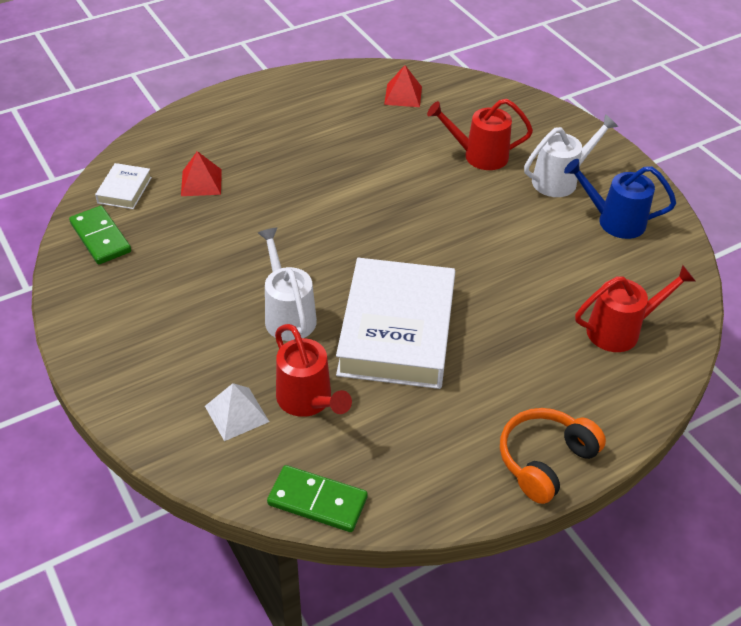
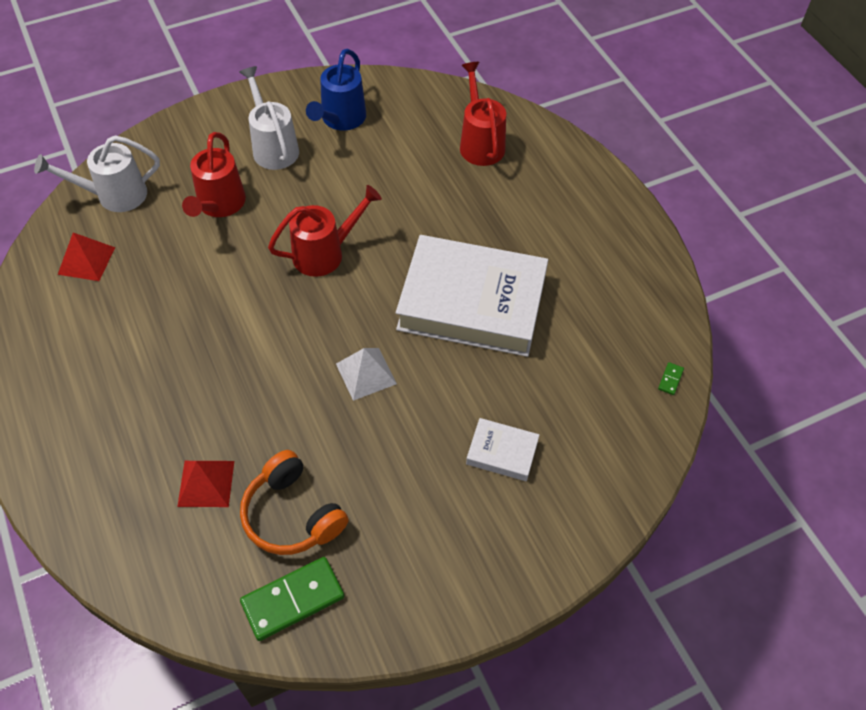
camera: 85 degrees left, 10 degrees up
(124, 190) = (202, 577): white book -> white book (502, 452)
(237, 413) = (574, 443): white pyramid -> white pyramid (366, 373)
(287, 314) = (443, 395): white watering can -> white watering can (113, 195)
(308, 401) = (558, 381): red watering can -> red watering can (325, 253)
(317, 501) = (670, 379): green domino -> green domino, size x0.41
(545, 460) = (620, 217): orange headphones -> orange headphones (292, 514)

